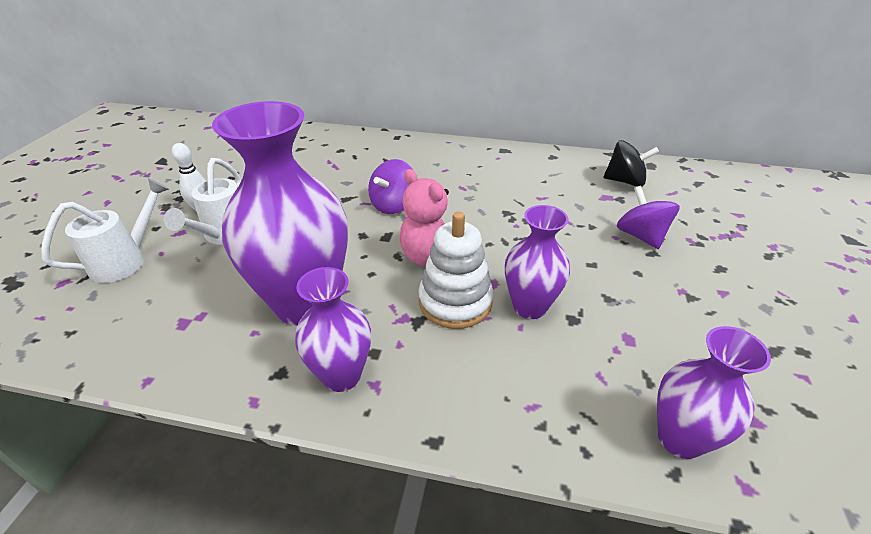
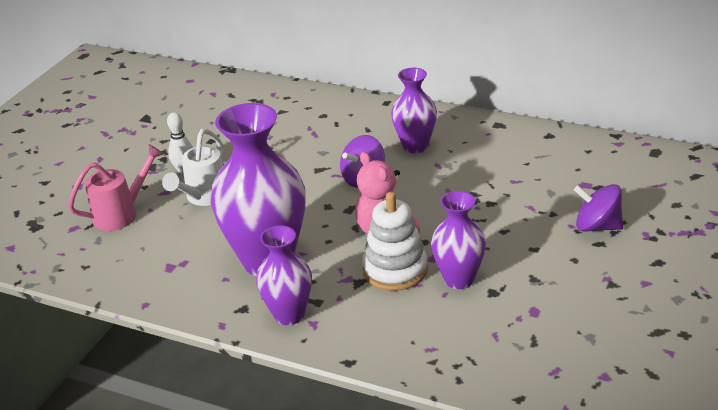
camera: 15 degrees right, 5 degrees down
(125, 261) = (121, 214): white watering can -> pink watering can
(625, 181) = (614, 169): black spinning top -> none
(640, 236) = (597, 226): purple spinning top -> purple spinning top turned 60 degrees counterclockwise
(680, 438) = (535, 379): purple vase -> purple vase (415, 146)

